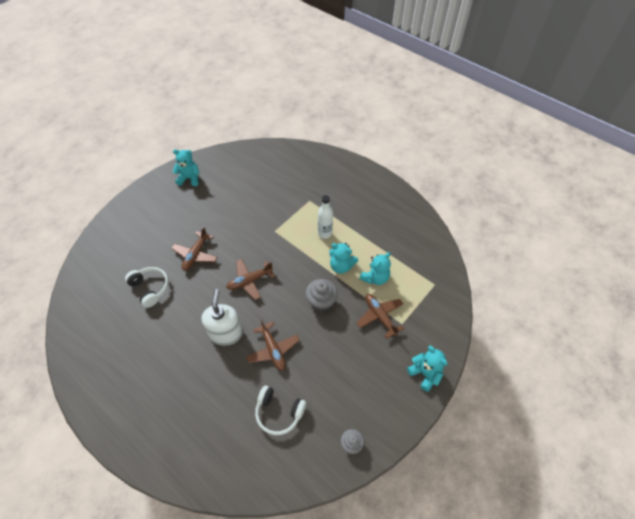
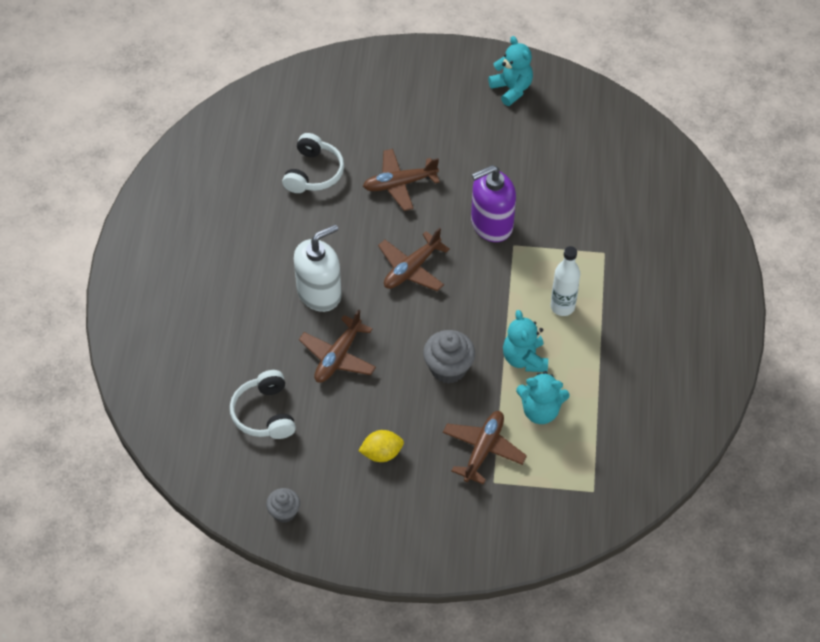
camera: 55 degrees right, 0 degrees up
(249, 281) = (411, 269): brown plane -> brown plane turned 75 degrees counterclockwise
(255, 232) = (491, 224): none -> purple soap dispenser
(349, 366) = (381, 453): none -> yellow lemon
(425, 374) = (440, 547): turquoise teddy bear -> none

